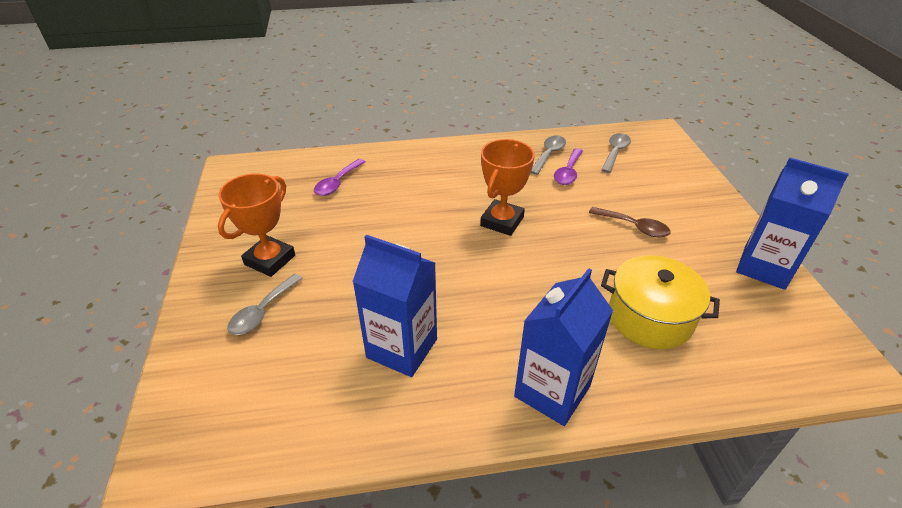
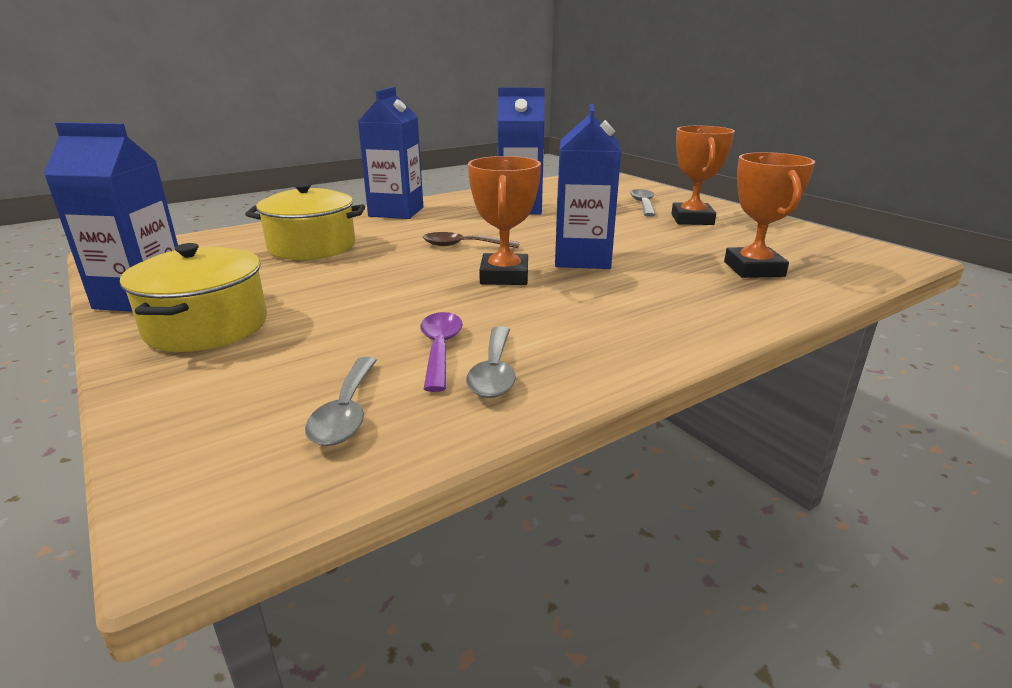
camera: 155 degrees right, 15 degrees down
(337, 183) = (754, 269): purple spoon -> orange trophy
(431, 226) = (582, 259): none -> blue carton
(633, 227) = (319, 303): brown spoon -> brown spoon (463, 246)
(699, 222) = (207, 326): none -> yellow pot

